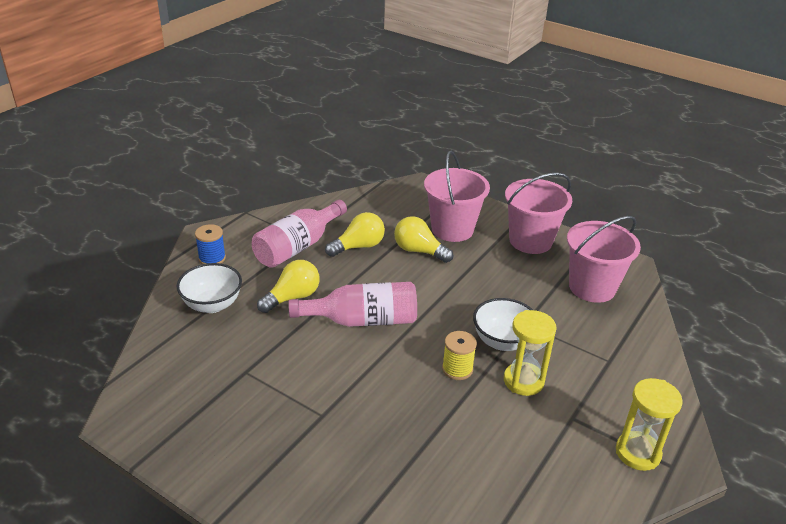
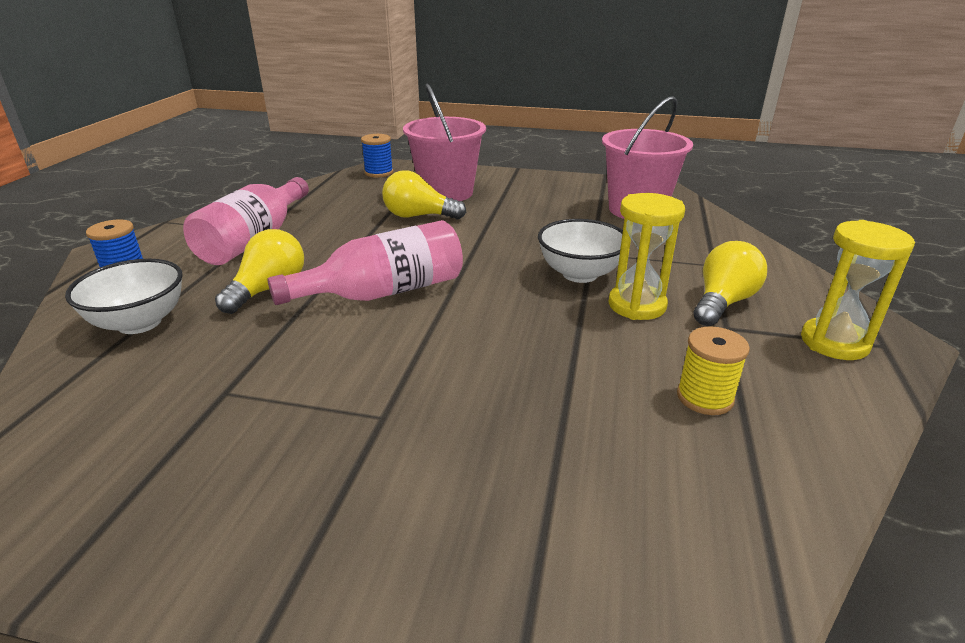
camera: 20 degrees left, 5 degrees down
(358, 246) = (338, 225): yellow light bulb -> yellow light bulb (722, 302)
(411, 192) = (379, 173): none -> blue spool
(457, 369) = (545, 313): yellow spool -> yellow spool (704, 397)
(530, 241) = (540, 187): pink bucket -> none

